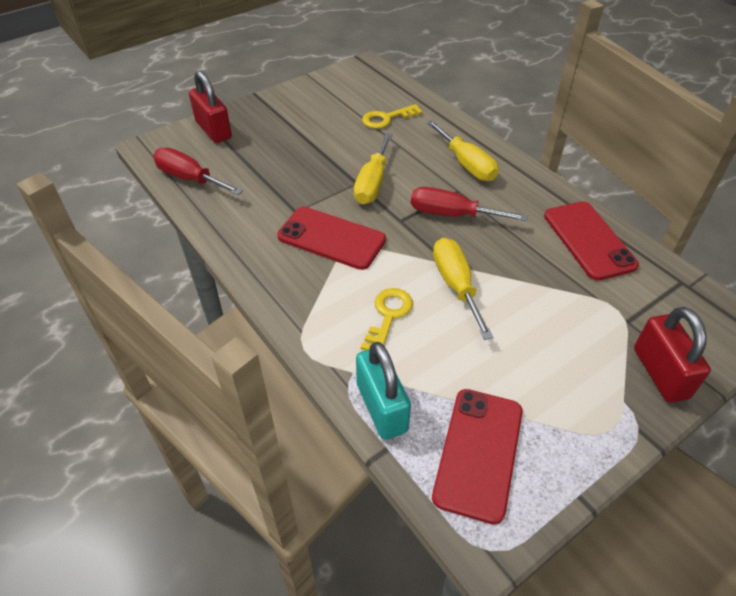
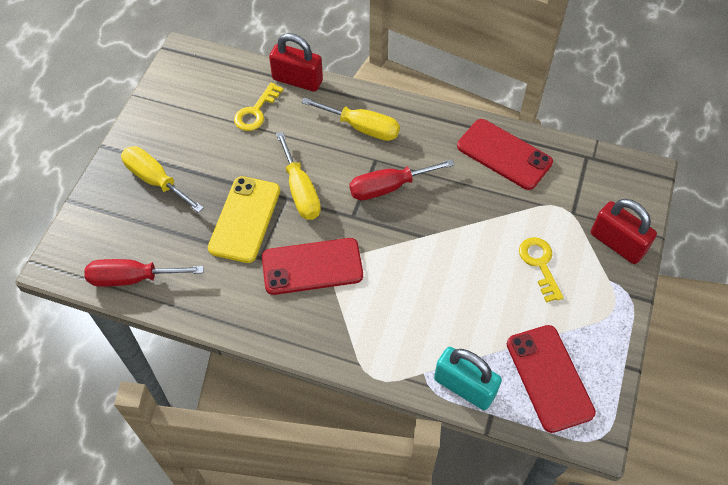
camera: 35 degrees left, 10 degrees up
(213, 130) = (103, 212): red padlock -> red padlock (297, 80)
(309, 181) = (245, 219): none -> yellow phone
(388, 316) = (412, 311): yellow key -> yellow key (540, 264)
(456, 285) = (440, 253): yellow screwdriver -> yellow screwdriver (155, 180)

